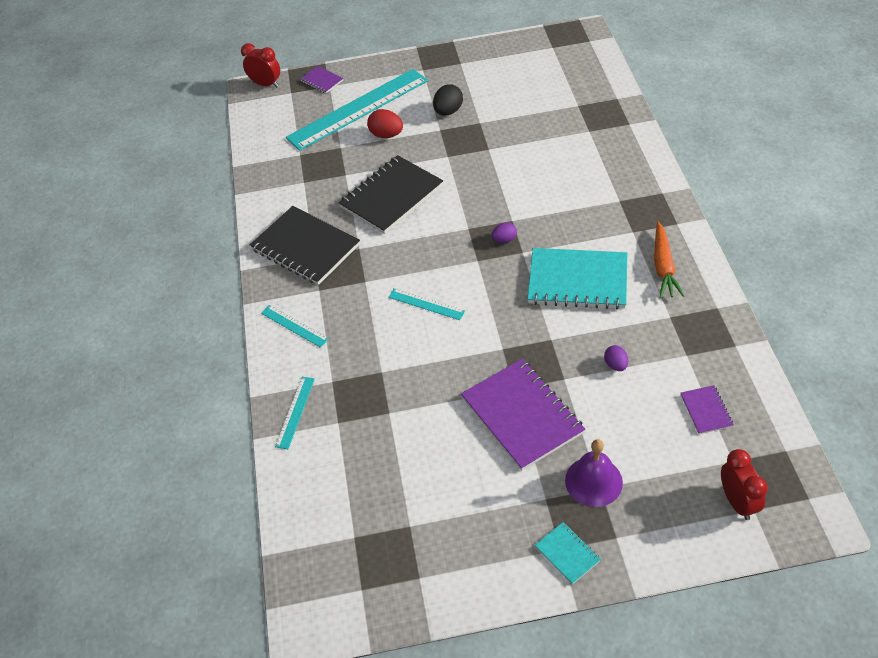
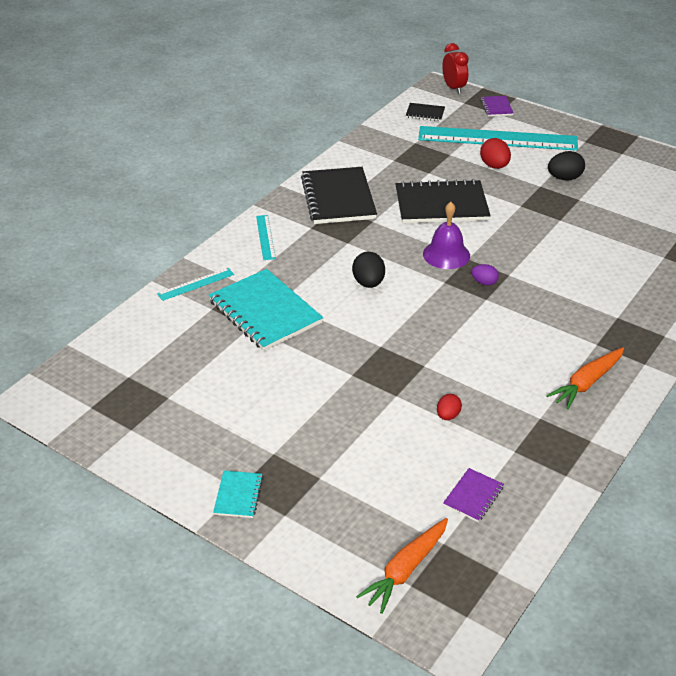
camera: 40 degrees right, 10 degrees down
(273, 122) = (425, 113): none -> black notebook
(426, 304) = (368, 283): turquoise ruler -> black egg
(522, 415) = (332, 394): purple notebook -> none
(577, 280) = (501, 344): turquoise notebook -> turquoise notebook (265, 312)
(593, 481) = (321, 470): purple bell -> purple bell (446, 254)
(615, 365) = (448, 415): purple egg -> red egg
(737, 502) = (405, 570): red clock -> orange carrot

